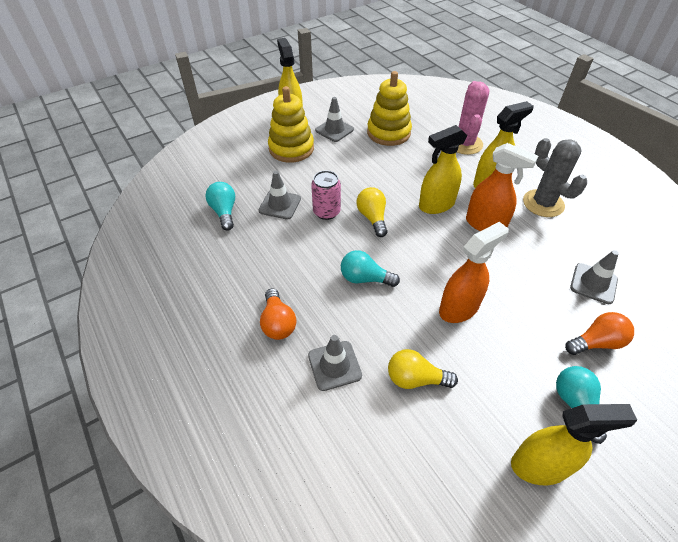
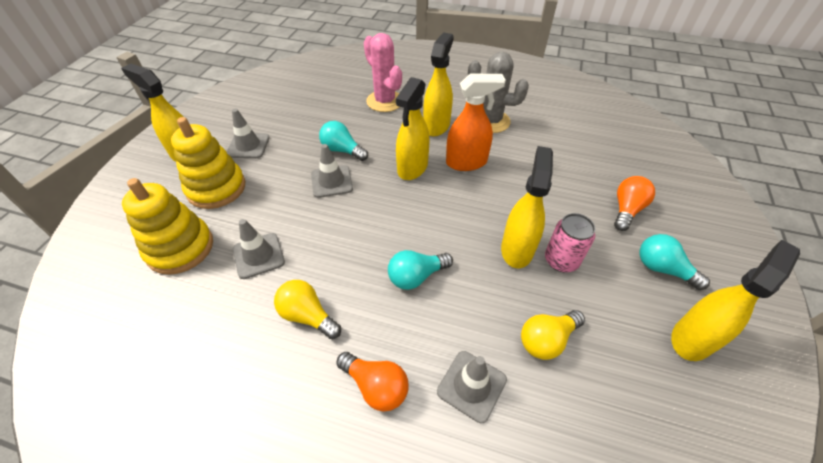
camera: 40 degrees left, 0 degrees up
(224, 212) = (196, 304): turquoise light bulb -> turquoise light bulb (342, 150)
(326, 212) = (317, 233): pink can -> pink can (561, 260)
(372, 218) = (368, 212): yellow light bulb -> yellow light bulb (308, 316)
(388, 133) = (307, 123): yellow stacking toy -> yellow stacking toy (180, 248)
(459, 308) = (517, 249): orange spray bottle -> yellow spray bottle
(593, 283) = (581, 165): grey traffic cone -> grey traffic cone (331, 181)

